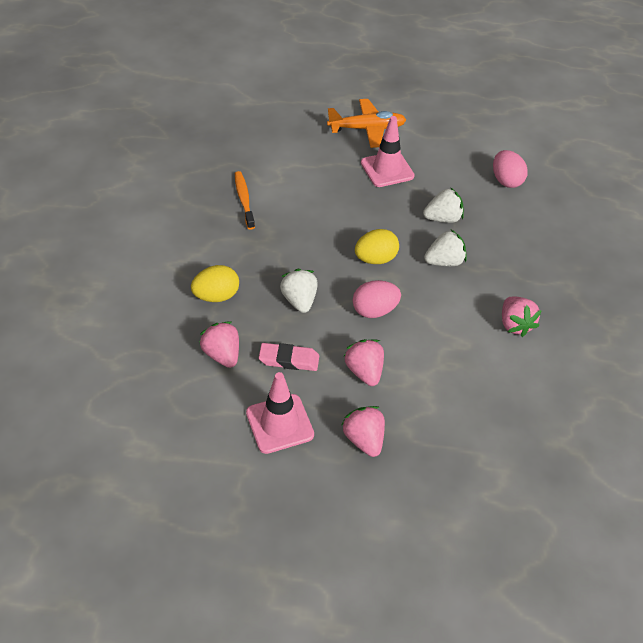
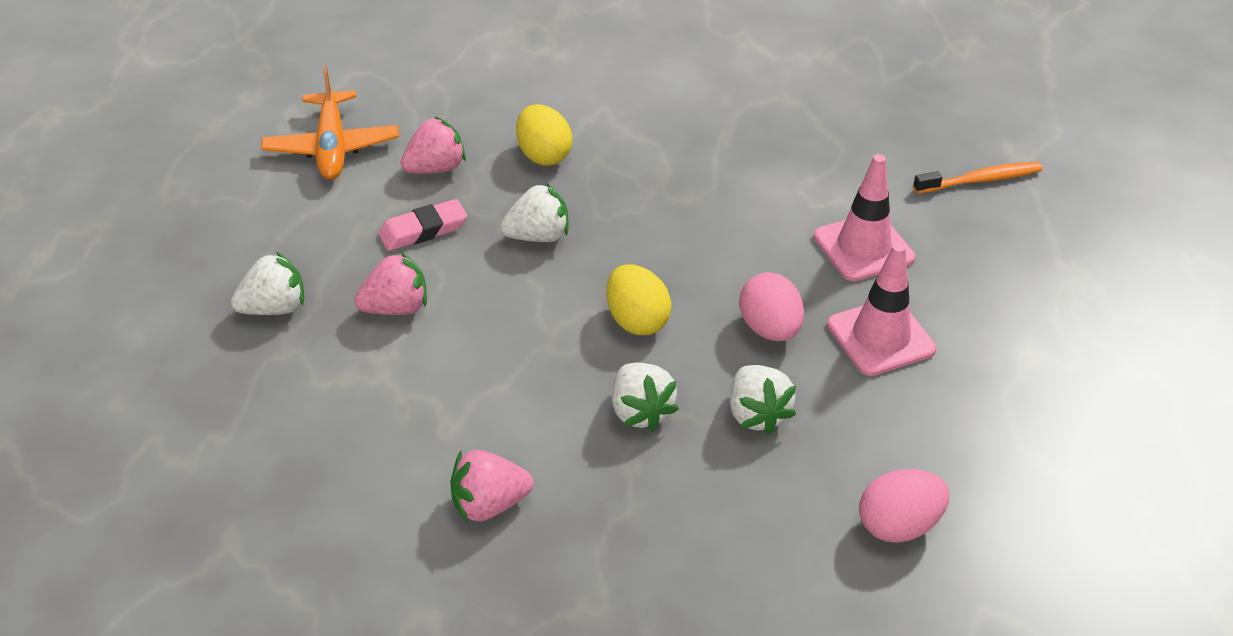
camera: 90 degrees right, 5 degrees down
(244, 200) = (754, 168): orange toothbrush -> orange toothbrush (980, 180)
(279, 424) = (314, 226): pink traffic cone -> pink traffic cone (863, 247)
(289, 360) = (423, 230): pink eraser -> pink eraser turned 60 degrees clockwise
(364, 439) = (275, 308): pink strawberry -> white strawberry
(367, 129) = (996, 309): orange plane -> orange plane (332, 147)
(374, 311) = (519, 319): pink egg -> pink egg (770, 329)

